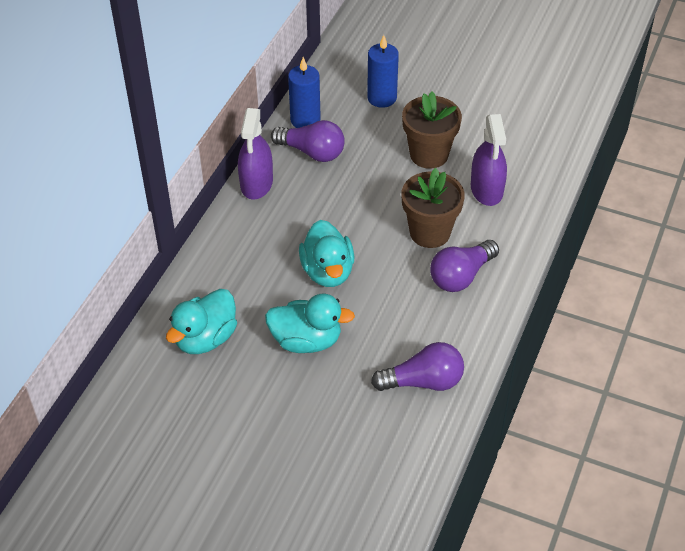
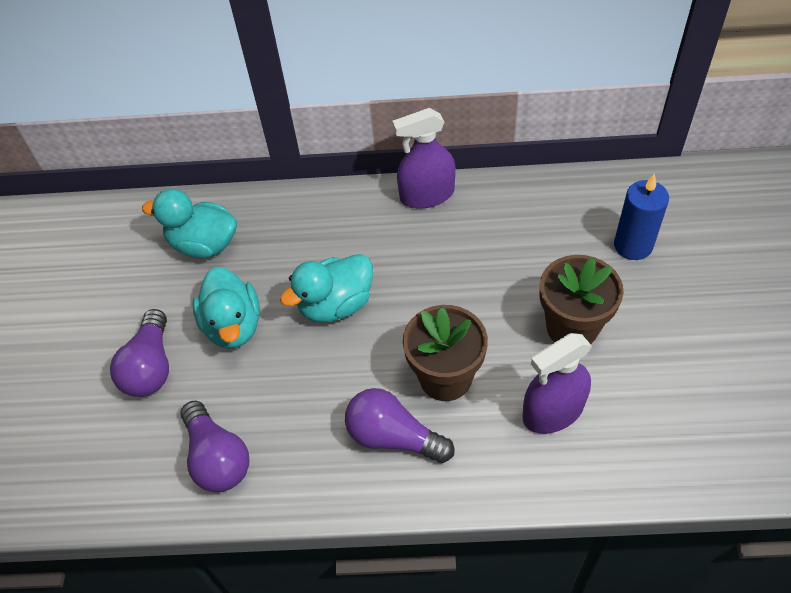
camera: 70 degrees right, 5 degrees up
(305, 120) = (546, 194): blue candle -> none
(312, 152) = (501, 220): purple light bulb -> purple light bulb (151, 367)

